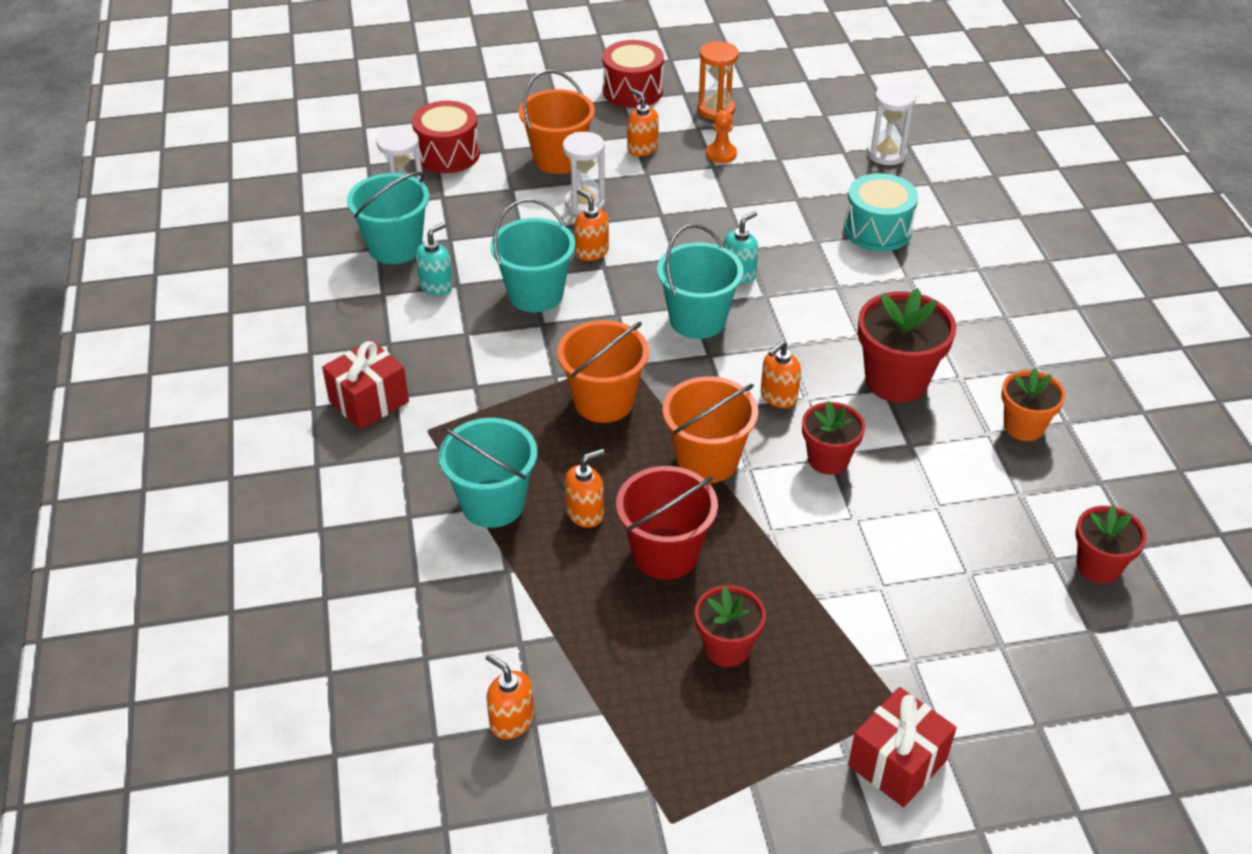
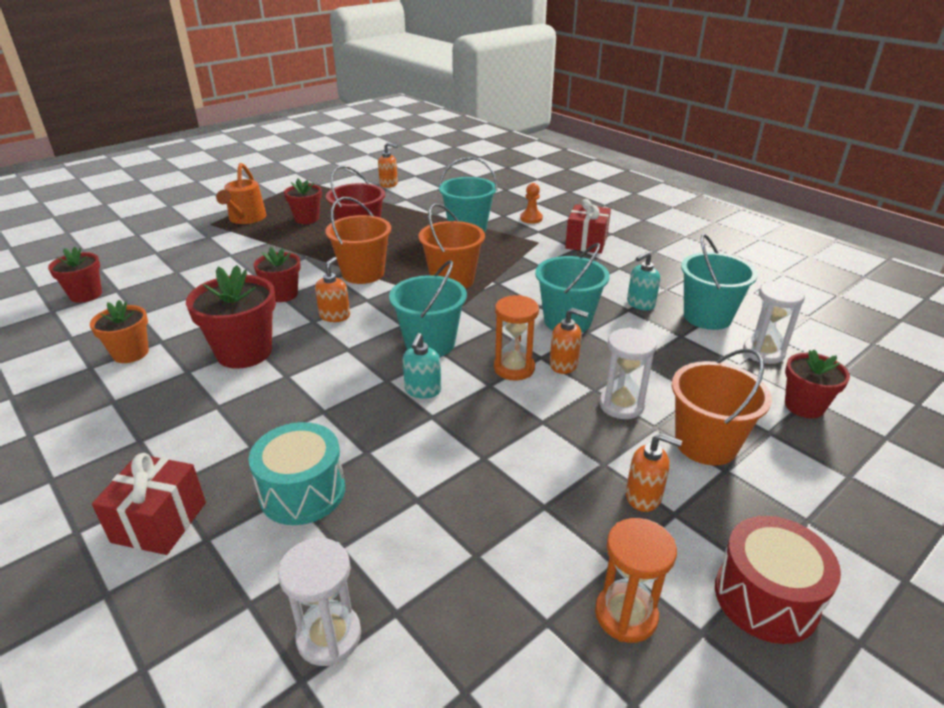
camera: 150 degrees right, 10 degrees down
(436, 286) = (640, 304): turquoise soap dispenser -> turquoise soap dispenser turned 45 degrees clockwise
(448, 154) = (804, 406): red drum -> red flower pot
(585, 513) = (415, 237): orange soap dispenser -> none
(640, 265) = (514, 368): none -> orange hourglass
(721, 154) = (550, 529): orange pawn -> orange pawn (531, 218)
(835, 698) = (246, 218): none -> orange watering can
(897, 763) = (210, 211): red gift -> red gift (159, 522)

